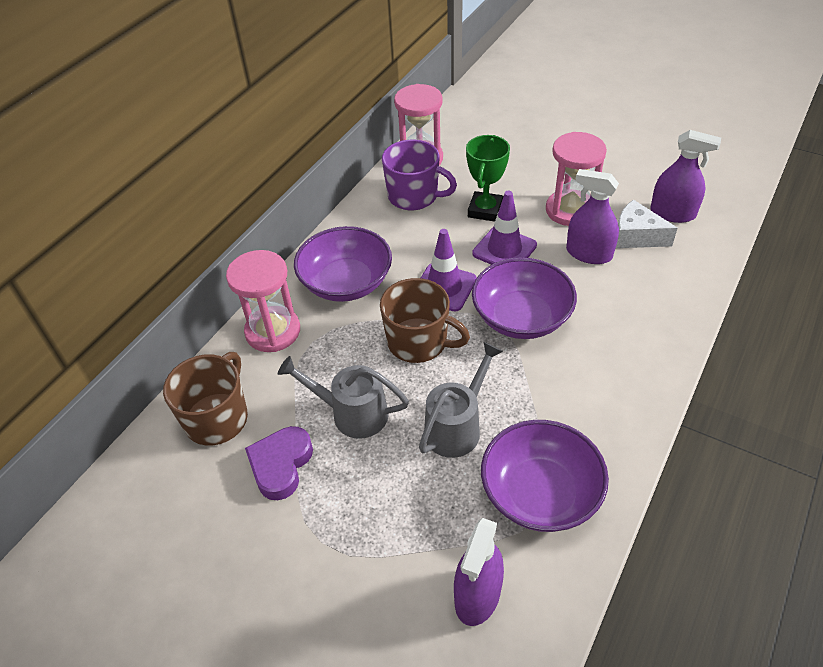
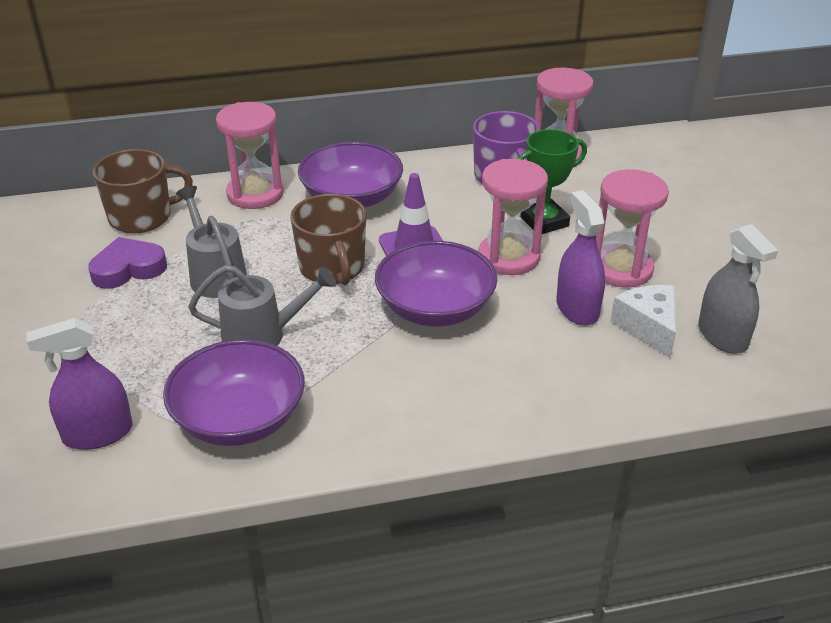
camera: 45 degrees right, 10 degrees down
(504, 249) = (508, 257): purple traffic cone -> pink hourglass
(672, 213) = (722, 336): purple spray bottle -> grey spray bottle

